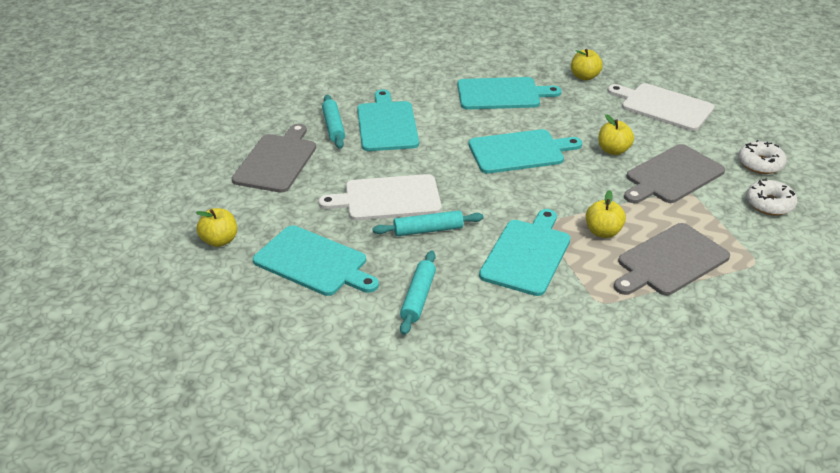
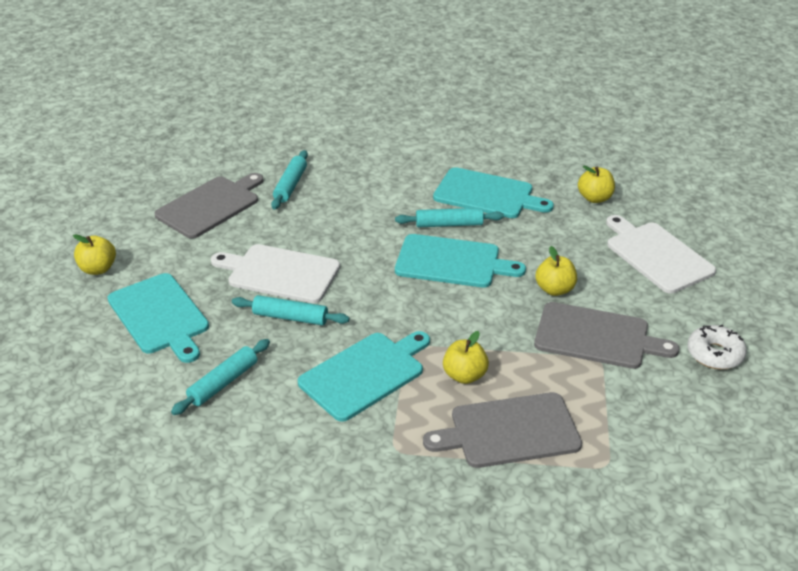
camera: 25 degrees right, 0 degrees up
(387, 124) = (343, 196): turquoise cutting board -> none
(492, 124) = (449, 224): none -> turquoise rolling pin
(672, 175) = (596, 337): grey cutting board -> grey cutting board turned 150 degrees counterclockwise
(769, 204) = (684, 404): white donut -> none

